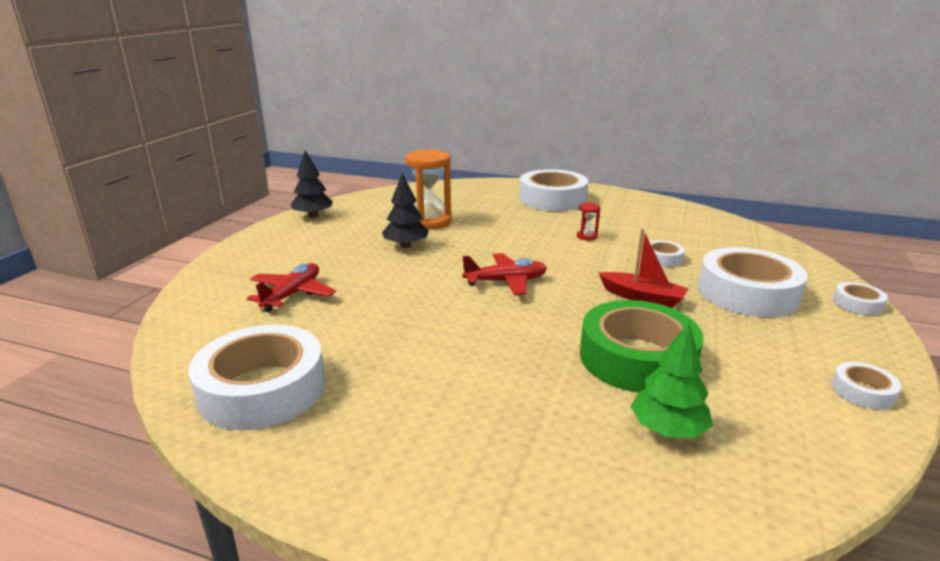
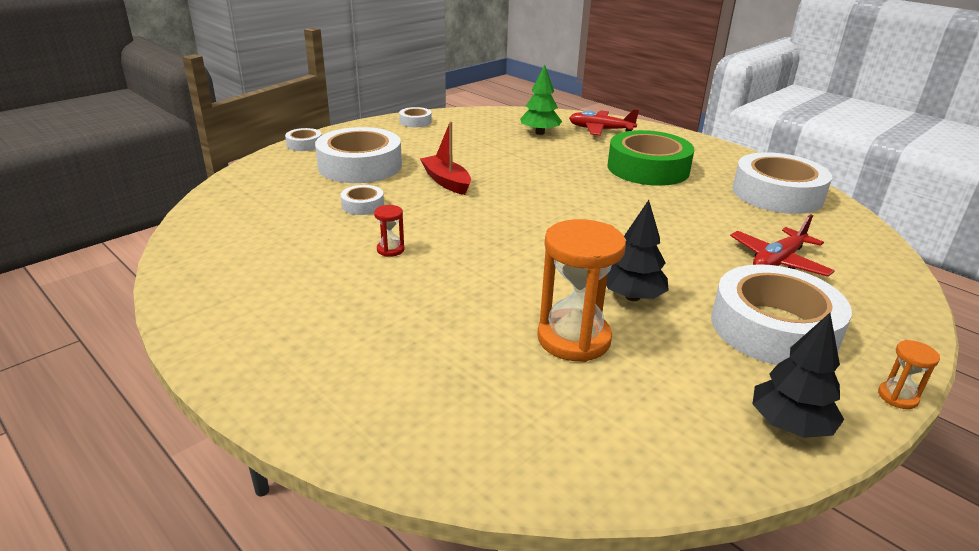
camera: 155 degrees left, 5 degrees up
(249, 234) = (897, 397): none -> orange hourglass
(506, 281) = (547, 221): red plane -> red plane (600, 130)
(552, 199) = (318, 338): white tape -> white tape (773, 328)
(637, 358) = (511, 155): green tape -> green tape (648, 168)

